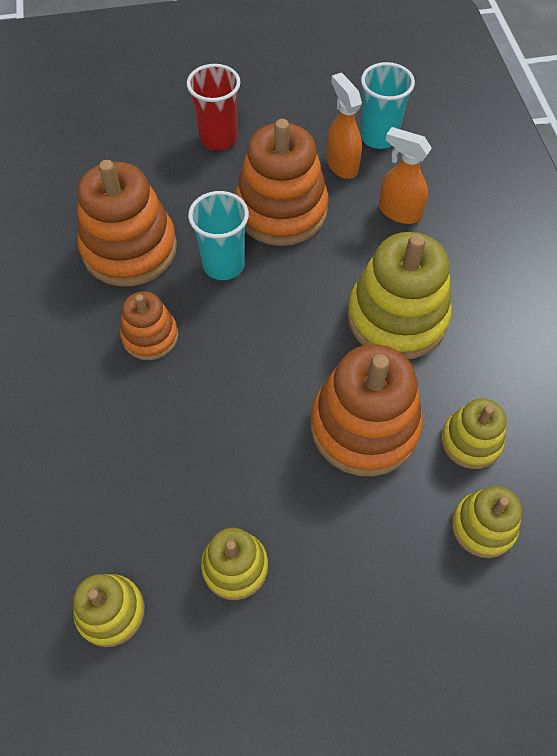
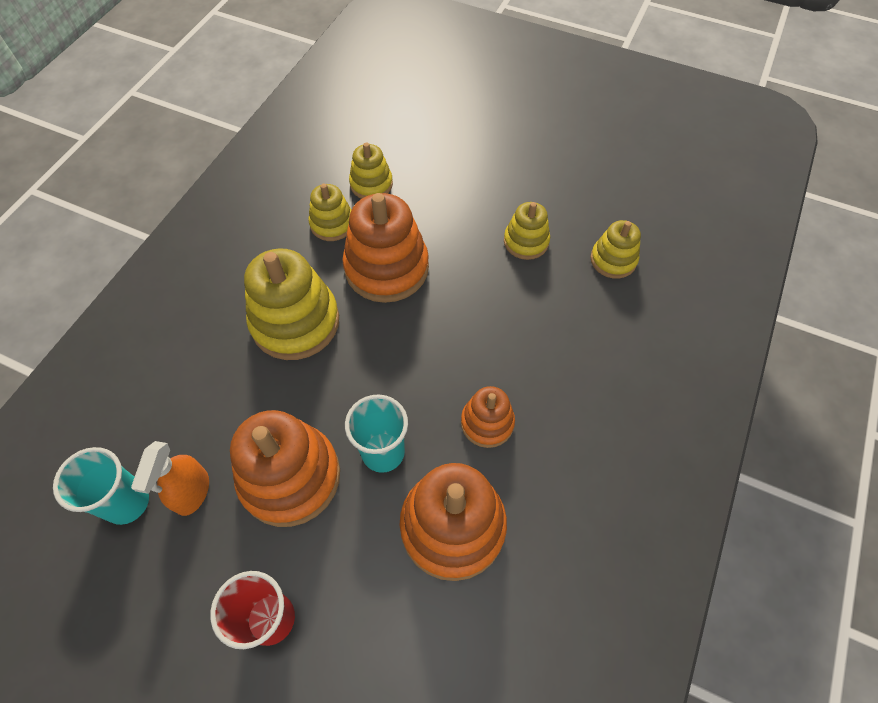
camera: 145 degrees left, 0 degrees up
(399, 212) = (200, 407): orange spray bottle -> none

